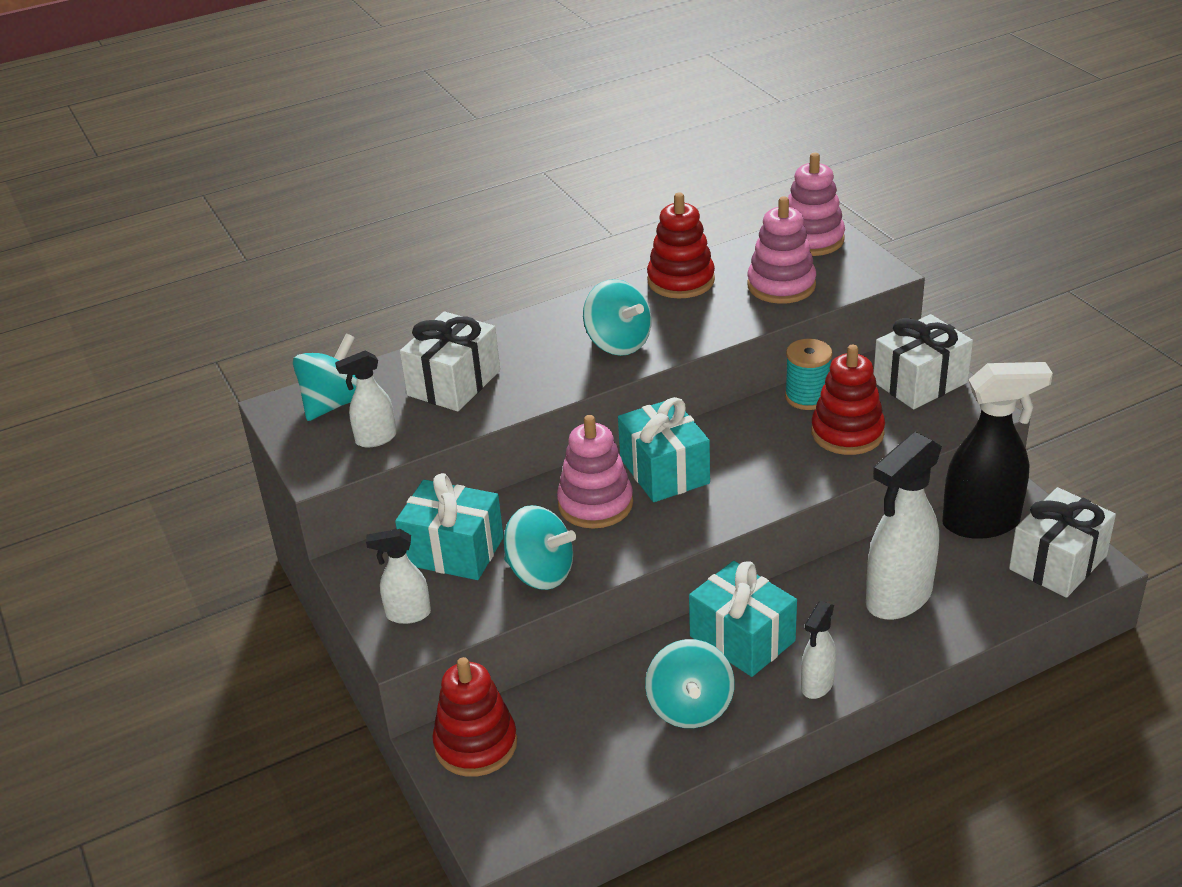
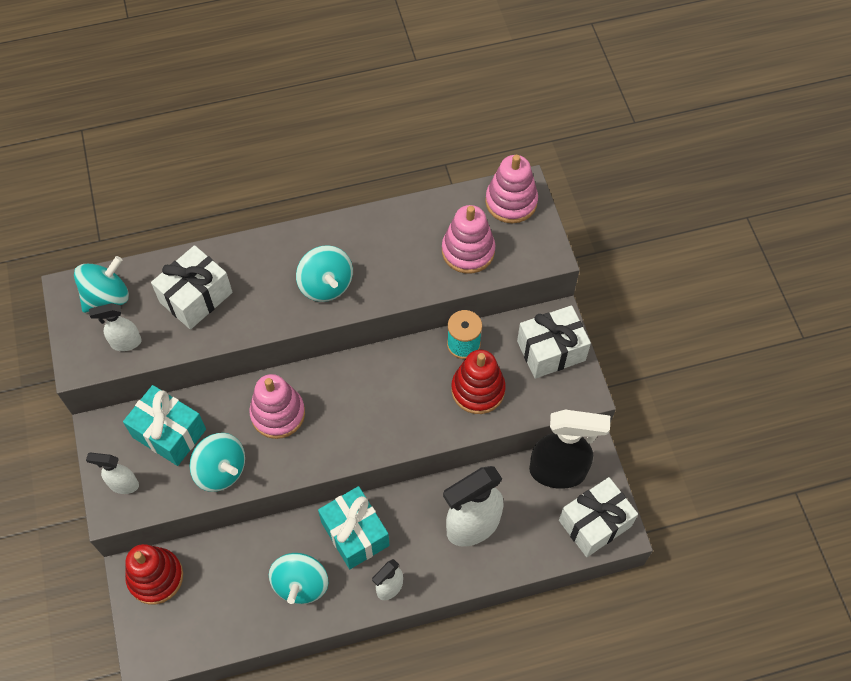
camera: 10 degrees right, 25 degrees up
(664, 471) = (336, 394): turquoise gift -> none
(681, 281) = (395, 225): red stacking toy -> none

